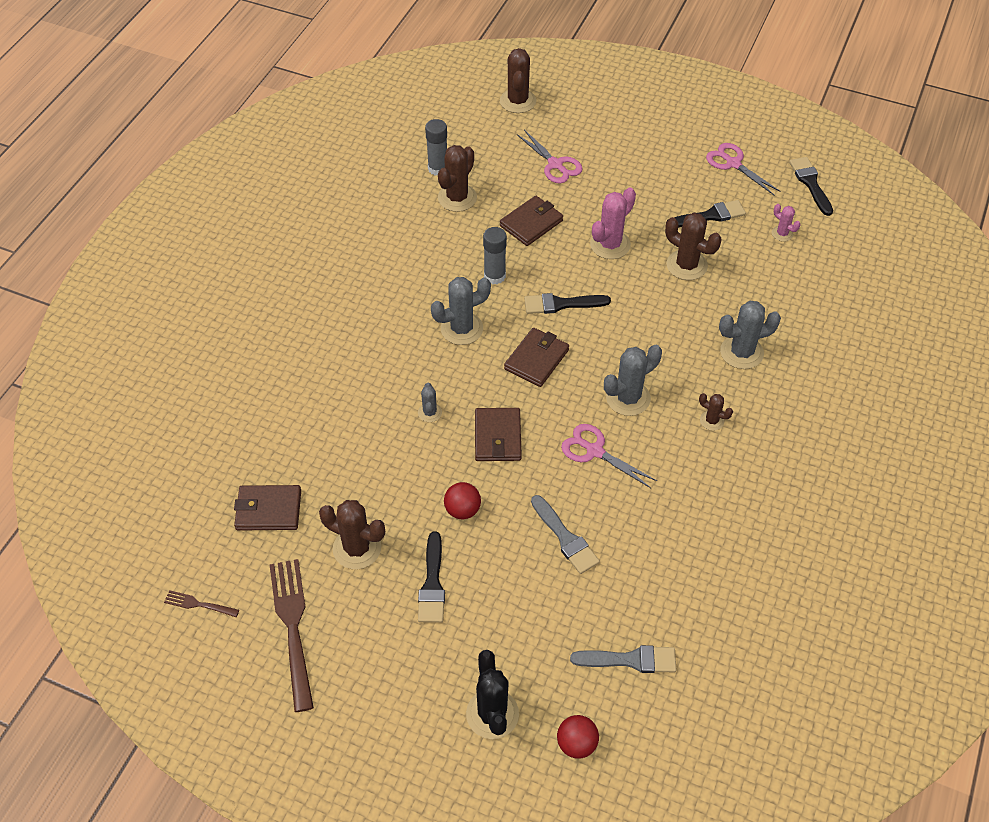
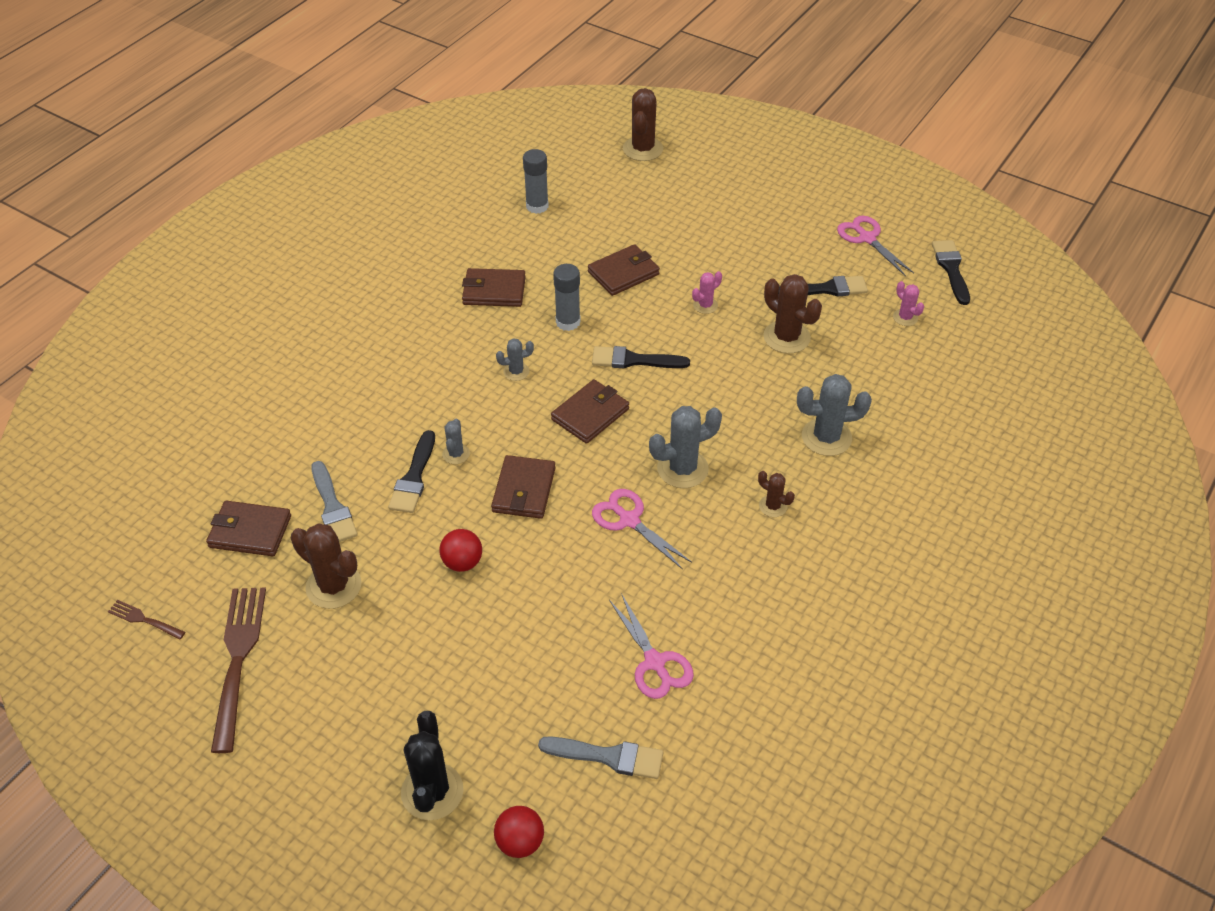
camera: 10 degrees right, 5 degrees down
(421, 255) = (494, 291): none -> brown wallet
(432, 583) = (406, 637): black brush -> black brush (414, 477)
(457, 198) = (549, 238): brown cactus -> none
(461, 329) = (516, 371): grey cactus -> grey cactus, size x0.54
(555, 164) = (666, 217): pink scissors -> pink scissors (655, 662)
(565, 538) = (570, 610): grey brush -> grey brush (333, 507)
(610, 244) = (705, 305): pink cactus -> pink cactus, size x0.54

